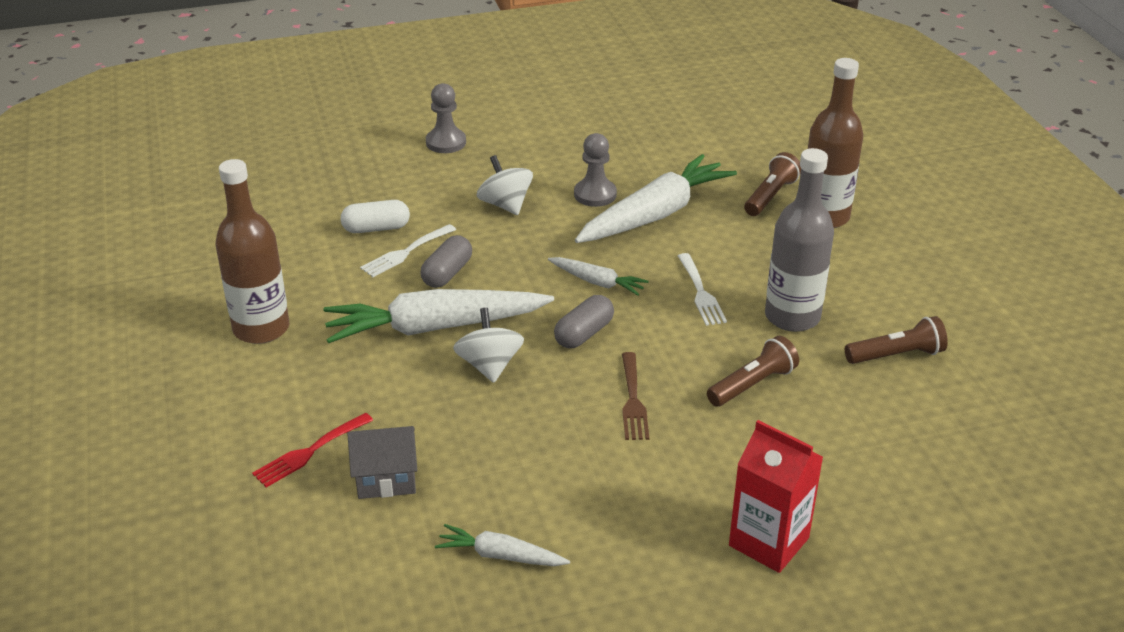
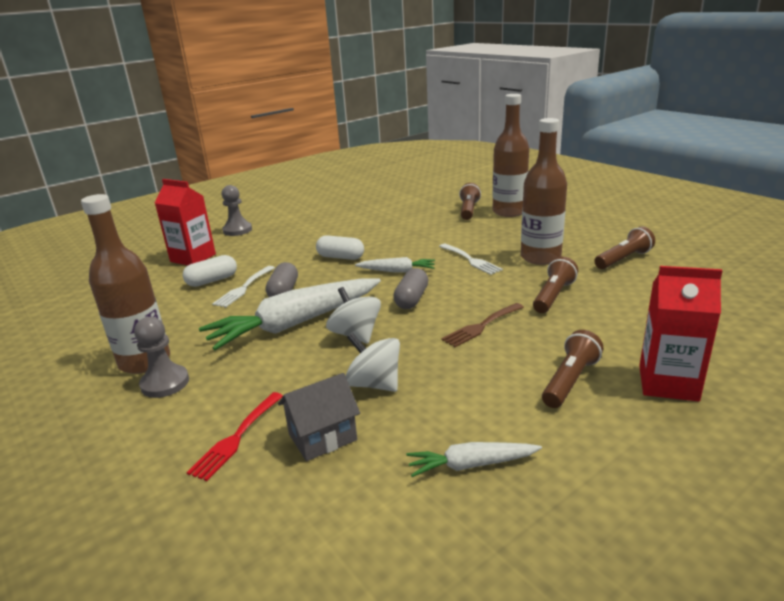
camera: 20 degrees left, 10 degrees down
(371, 180) = (193, 258): none -> red carton
(505, 205) = (301, 249): white spinning top -> white spinning top (374, 384)
(545, 235) = (341, 257): none -> white capsule
(595, 194) = (358, 232): grey pawn -> grey pawn (165, 383)
(633, 400) = (481, 326): brown fork -> brown fork turned 75 degrees clockwise
(654, 215) = (406, 232): white carrot -> none
(669, 502) = (570, 381): none -> brown flashlight
(792, 317) = (540, 257): grey bottle -> brown bottle

